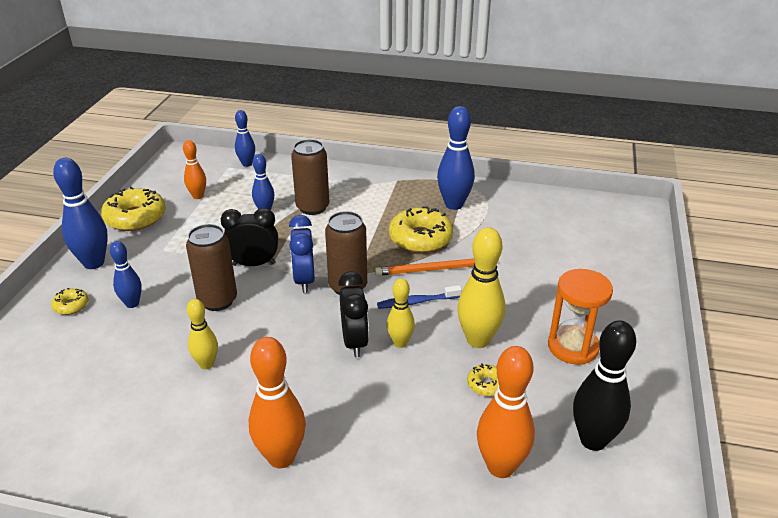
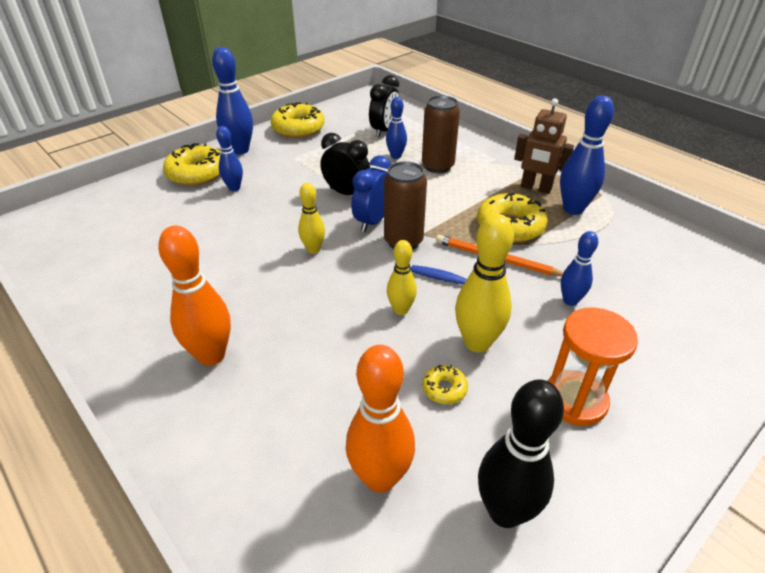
camera: 35 degrees right, 5 degrees up
(71, 305) = (197, 173): yellow donut -> yellow donut, size x2.05
(198, 196) = (357, 128): orange bowling pin -> none
(206, 364) = (236, 254): yellow bowling pin -> yellow bowling pin (313, 249)
(217, 300) = (292, 210): brown can -> none
(247, 164) = (418, 116): blue bowling pin -> blue bowling pin (570, 301)
(354, 342) = (362, 290): black clock -> black clock (384, 131)
(411, 197) = (536, 188): none -> brown robot

